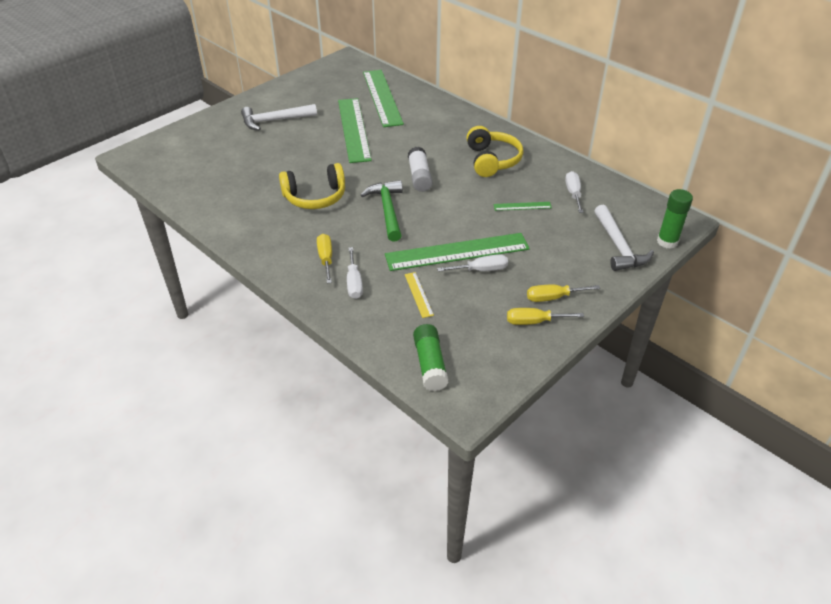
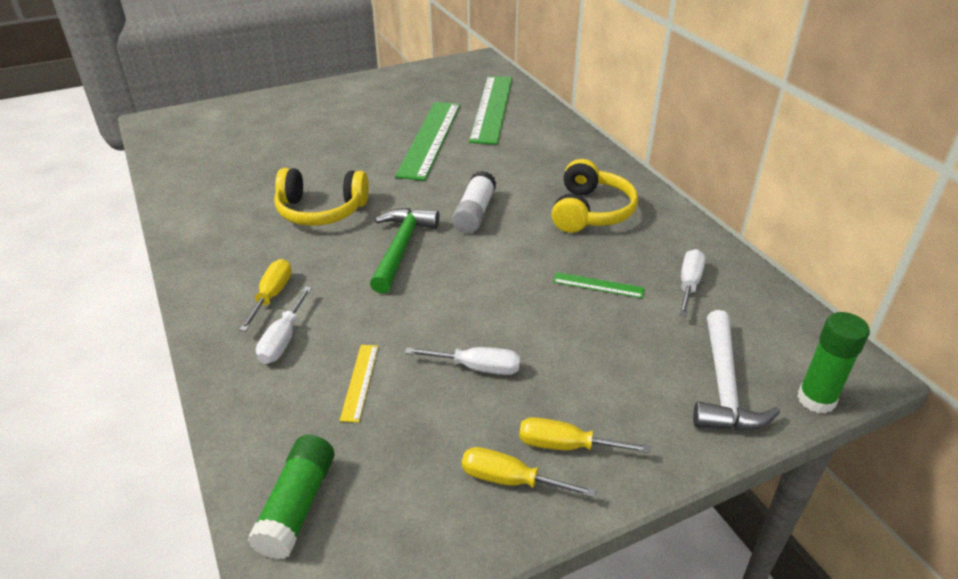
camera: 20 degrees right, 5 degrees down
(274, 120) = (343, 112): white hammer -> none
(457, 252) = (459, 330): green ruler -> none

